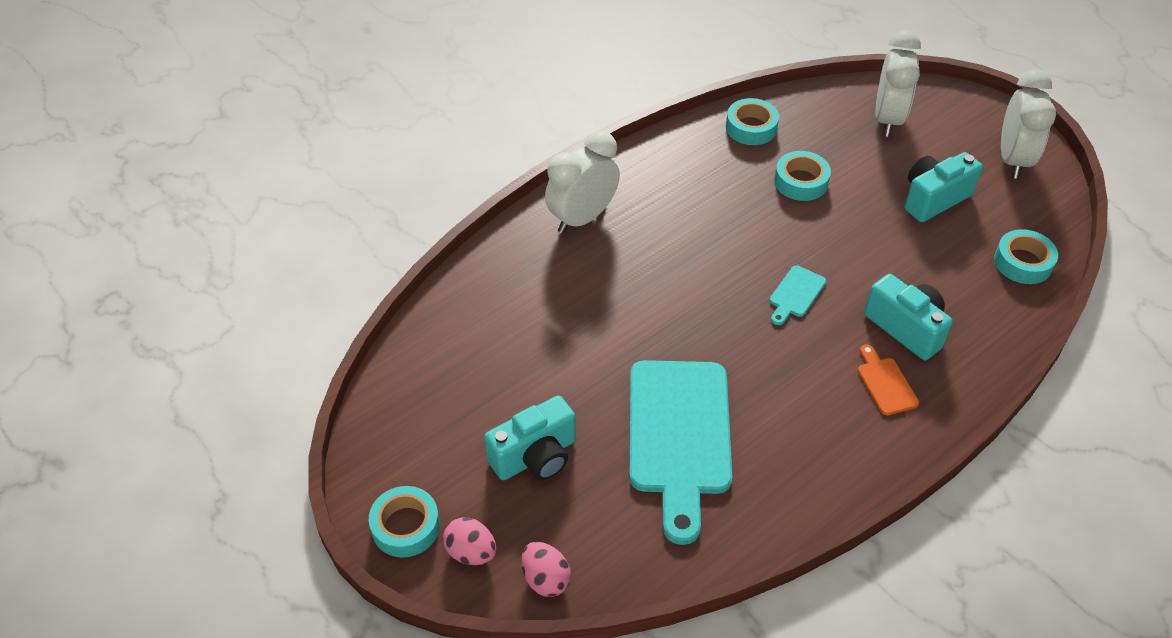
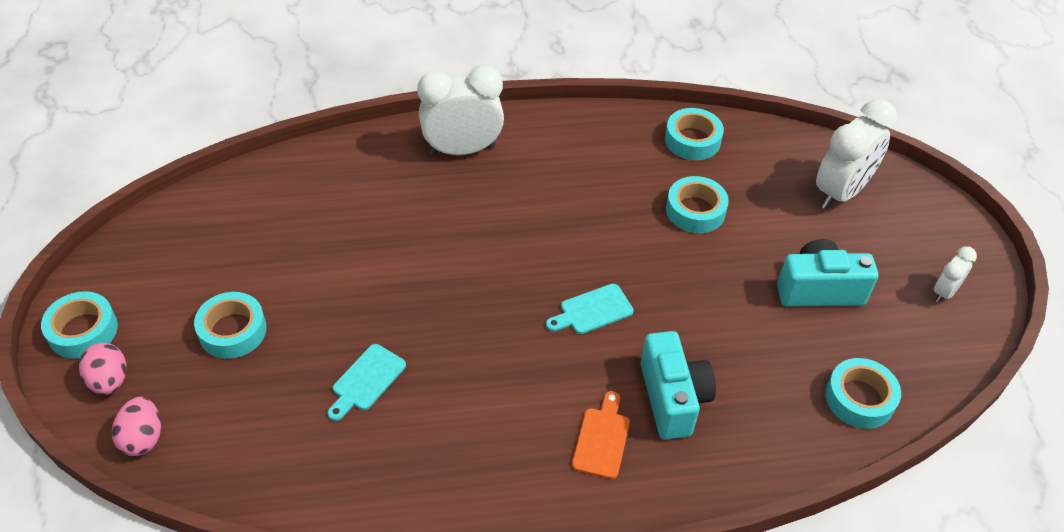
camera: 30 degrees right, 0 degrees up
(535, 457) = (232, 331): turquoise camera -> turquoise tape
(679, 436) = (366, 380): turquoise cutting board -> turquoise cutting board, size x0.42
(1013, 160) = (944, 292): white clock -> white clock, size x0.50

